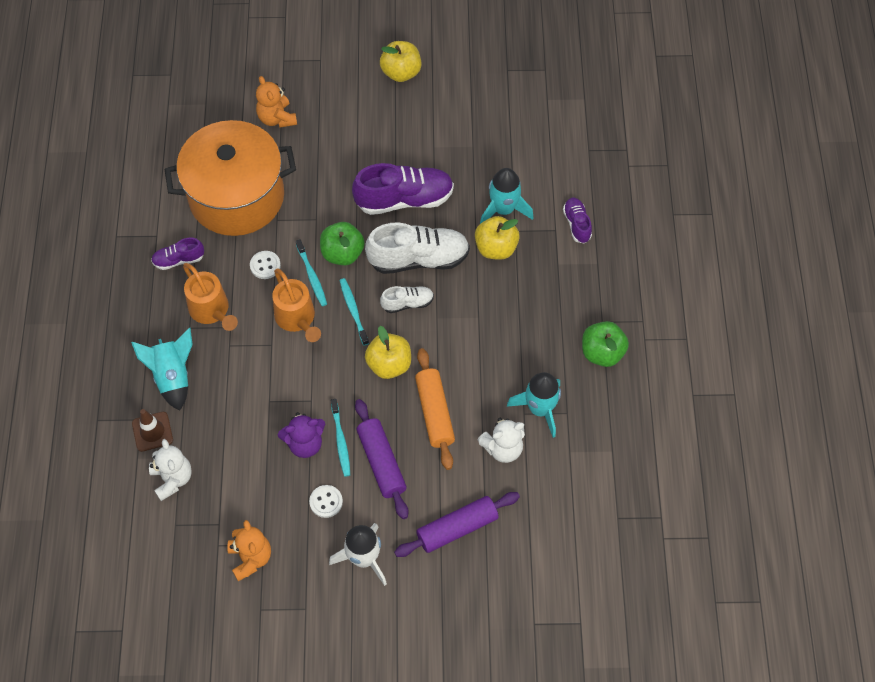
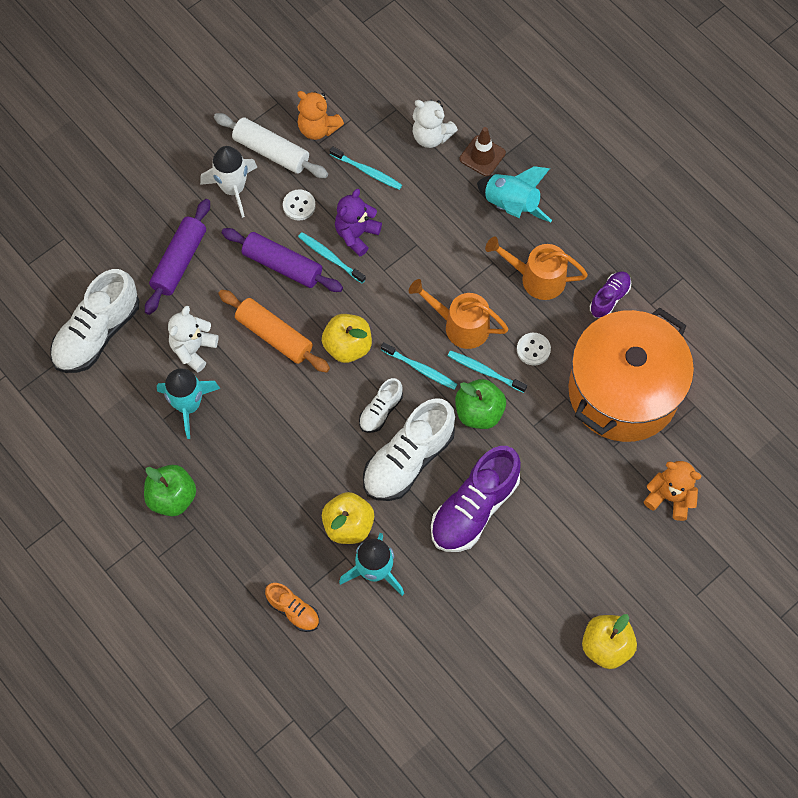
camera: 140 degrees right, 5 degrees up
(248, 488) = (367, 171): none -> turquoise toothbrush
(305, 567) = (271, 151): none -> white rolling pin
(567, 517) = (97, 333): none -> white shoe
(577, 224) = (293, 610): purple shoe -> orange shoe

